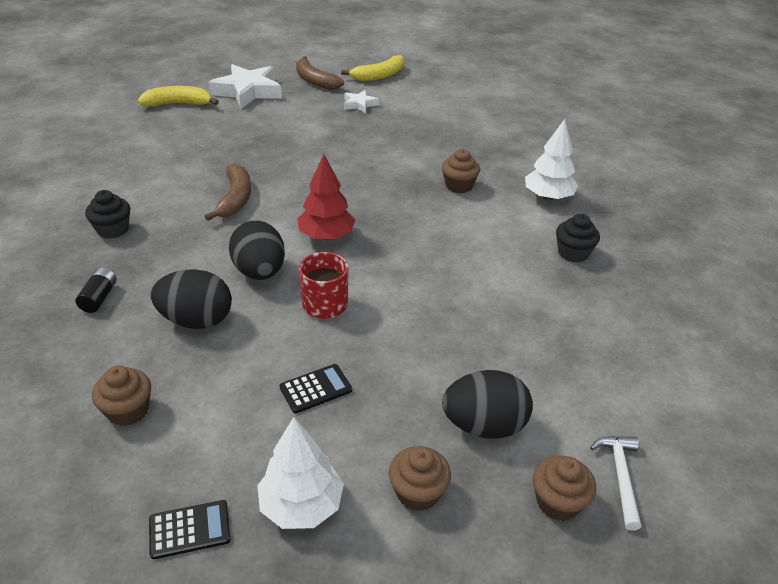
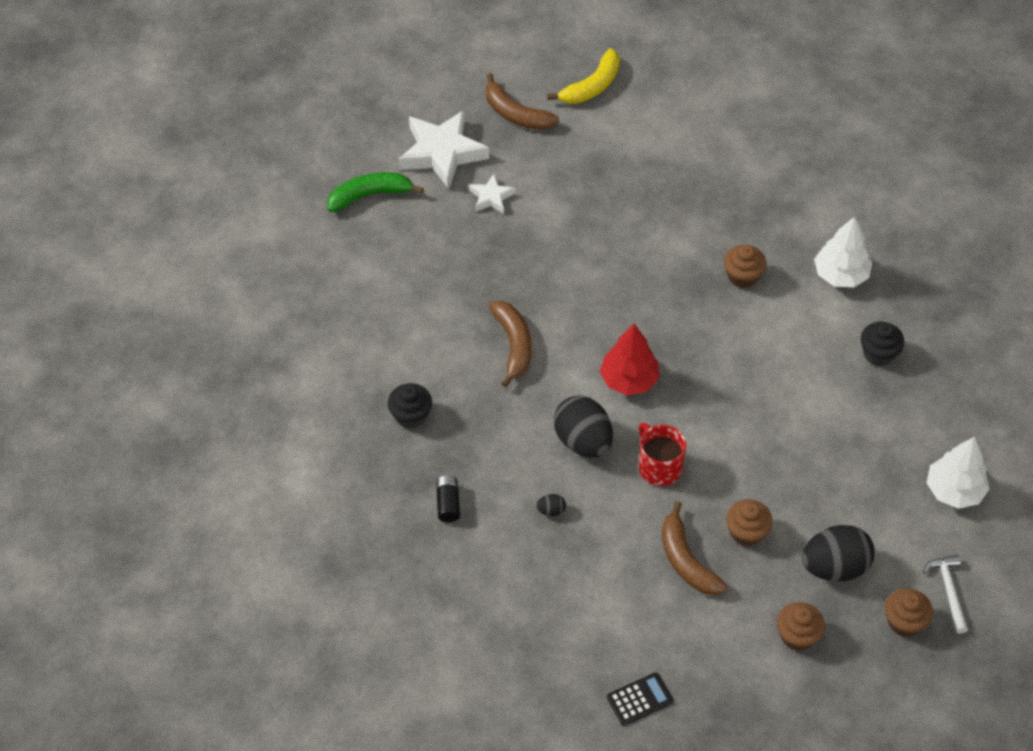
camera: 10 degrees left, 15 degrees up
(128, 410) = (540, 613): brown cupcake -> brown cupcake (746, 532)
(178, 104) = (370, 195): yellow banana -> green banana
(196, 320) = (551, 510): black egg -> black egg, size x0.41
(301, 505) = (713, 664): white tree -> white tree (954, 490)
(316, 389) = (686, 560): black calculator -> brown banana
(359, 104) = (587, 152): white star -> white star (491, 197)

